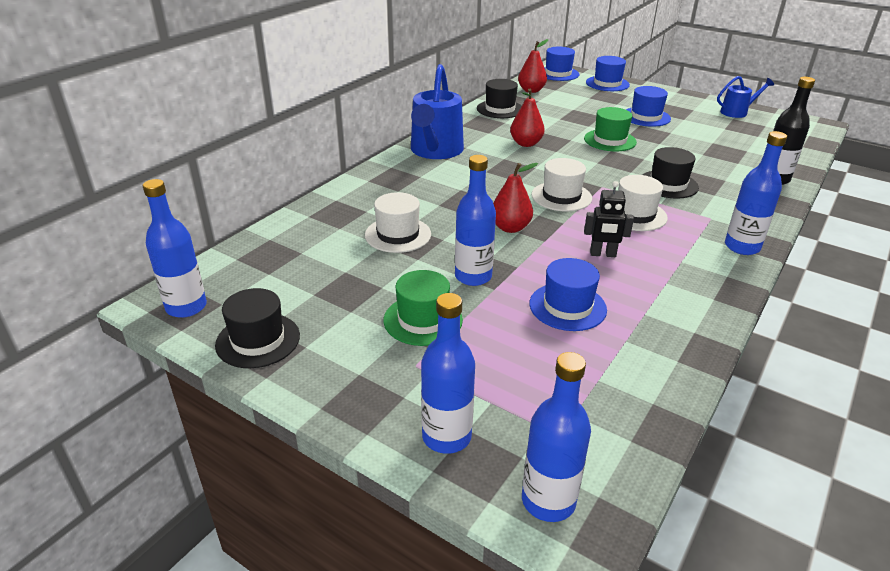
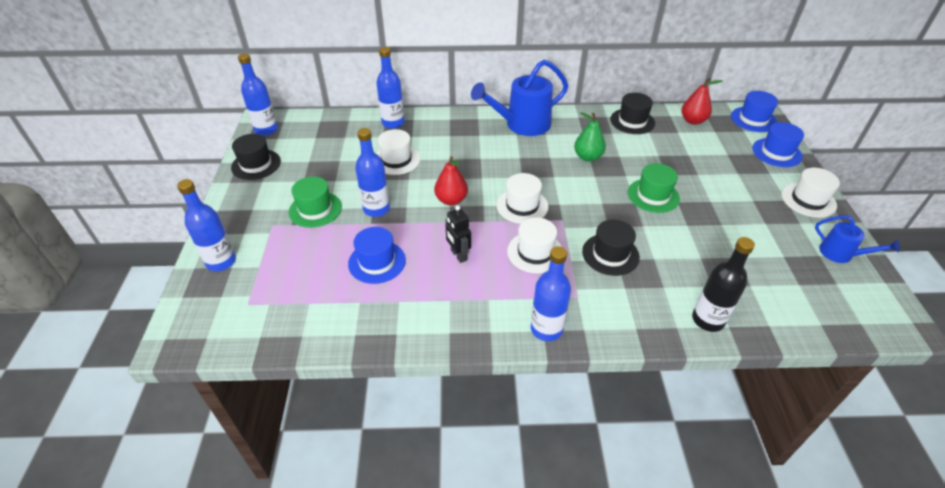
camera: 55 degrees right, 10 degrees up
(526, 144) = (587, 157): red pear -> green pear
(548, 501) = (193, 319): blue bottle -> blue bottle (393, 123)
(646, 117) = (734, 199): blue hat -> none
(671, 97) = (808, 200): none -> white hat

